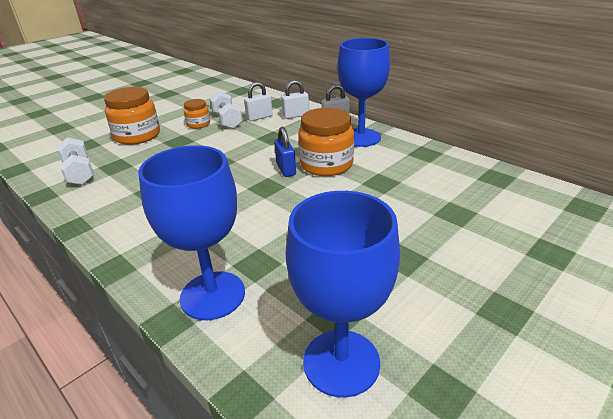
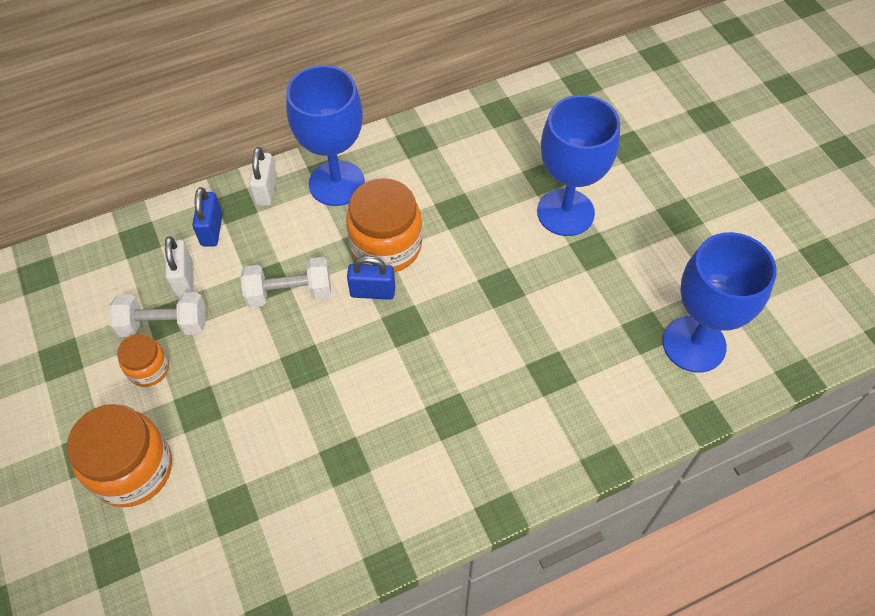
camera: 70 degrees left, 25 degrees up
(79, 173) = (225, 564): white dumbbell -> white dumbbell (289, 293)
(212, 295) = (583, 422): blue goblet -> blue goblet (565, 212)
(296, 115) = (212, 230): white padlock -> blue padlock

